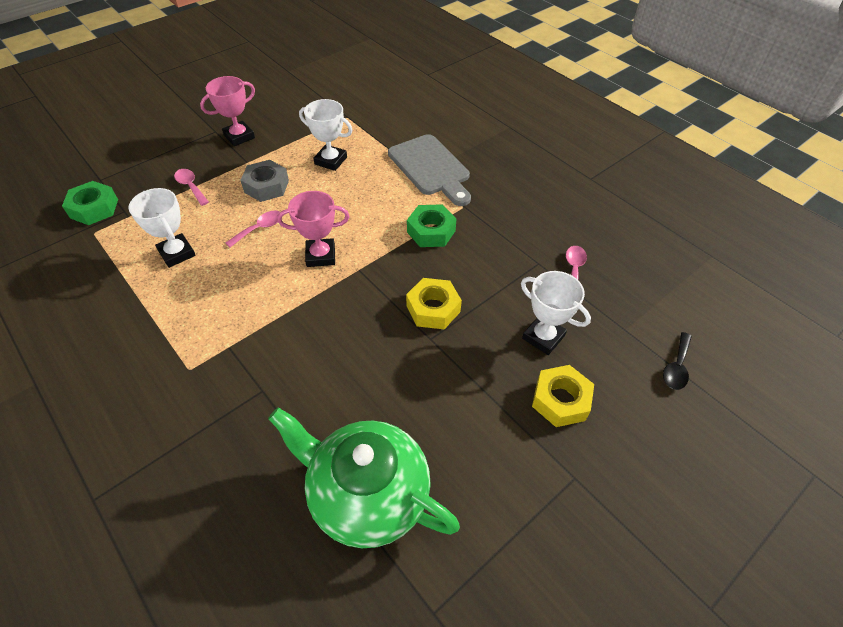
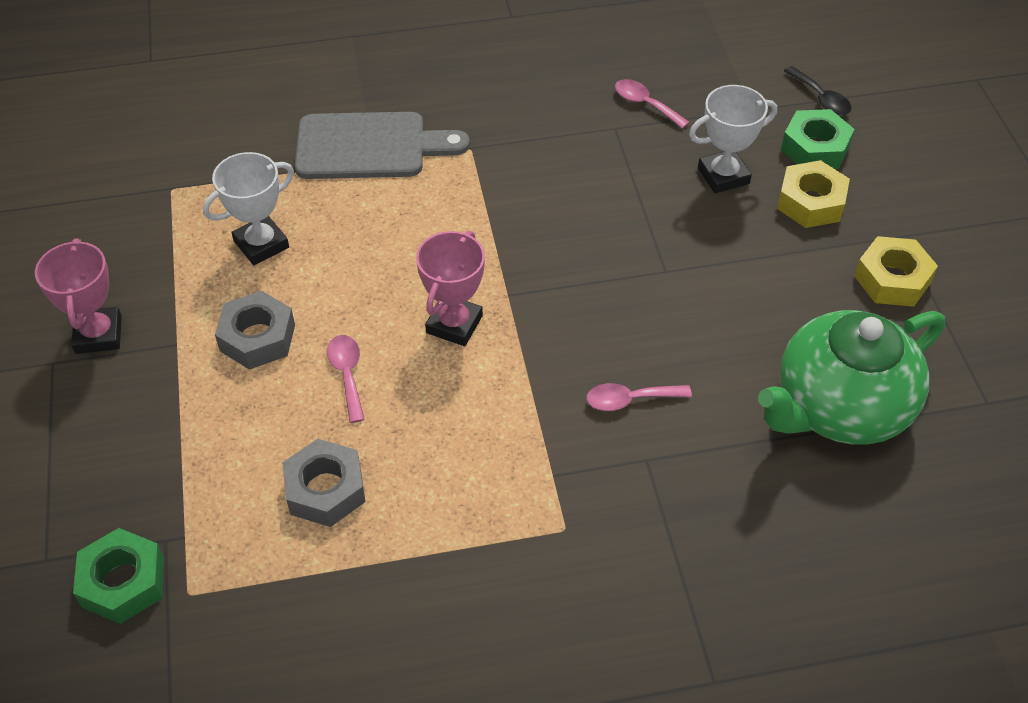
camera: 60 degrees left, 0 degrees up
(177, 253) = (325, 489): white trophy -> grey nut
(191, 186) = (177, 433): pink spoon -> pink spoon (630, 400)
(431, 231) = (492, 197): green nut -> green nut (815, 148)
(433, 308) = (622, 249): yellow nut -> yellow nut (892, 279)

